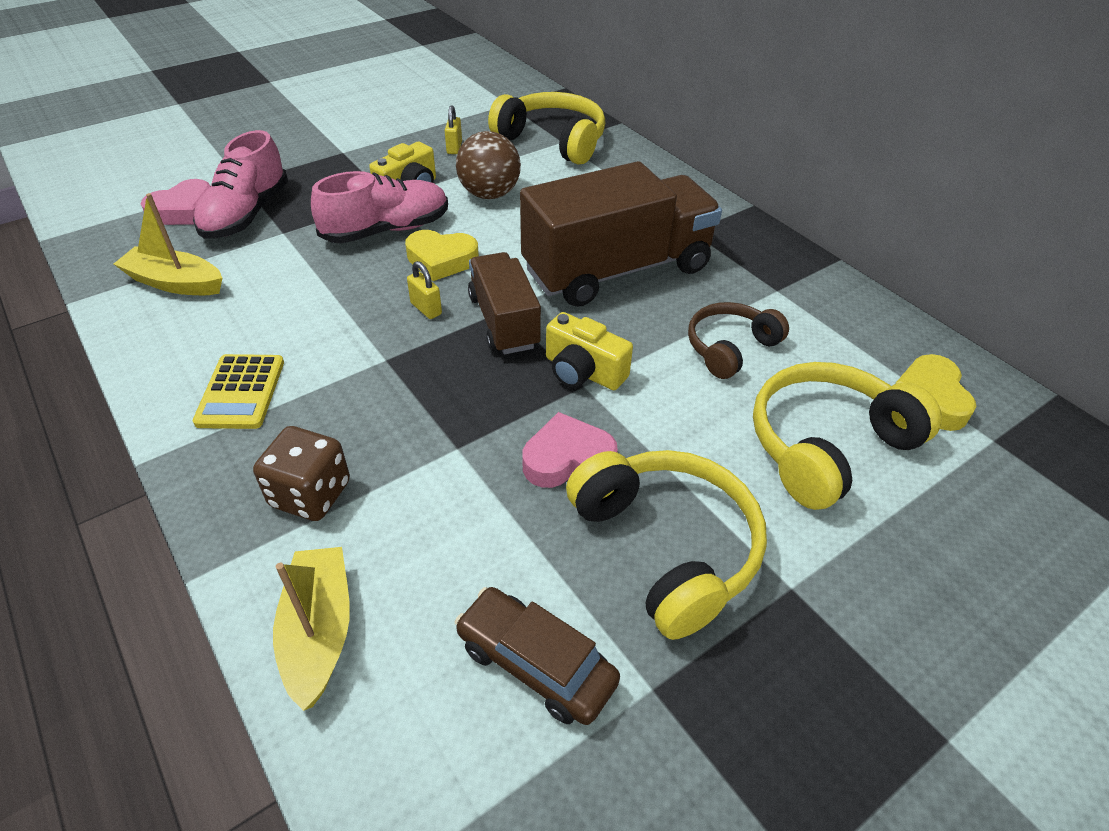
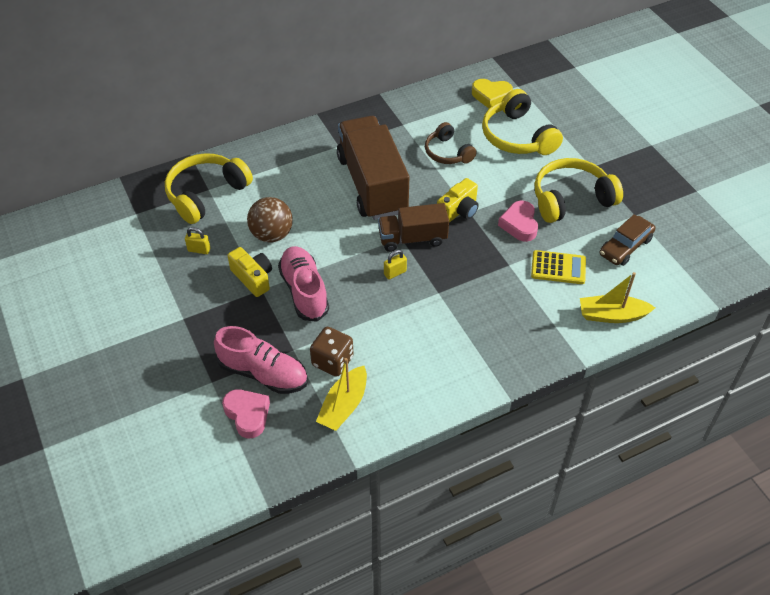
camera: 80 degrees left, 5 degrees up
(241, 392) = (458, 357): yellow calculator -> yellow calculator (558, 268)
(310, 494) = (536, 322): brown dice -> brown dice (332, 361)
(441, 260) = (346, 264): yellow heart -> none

